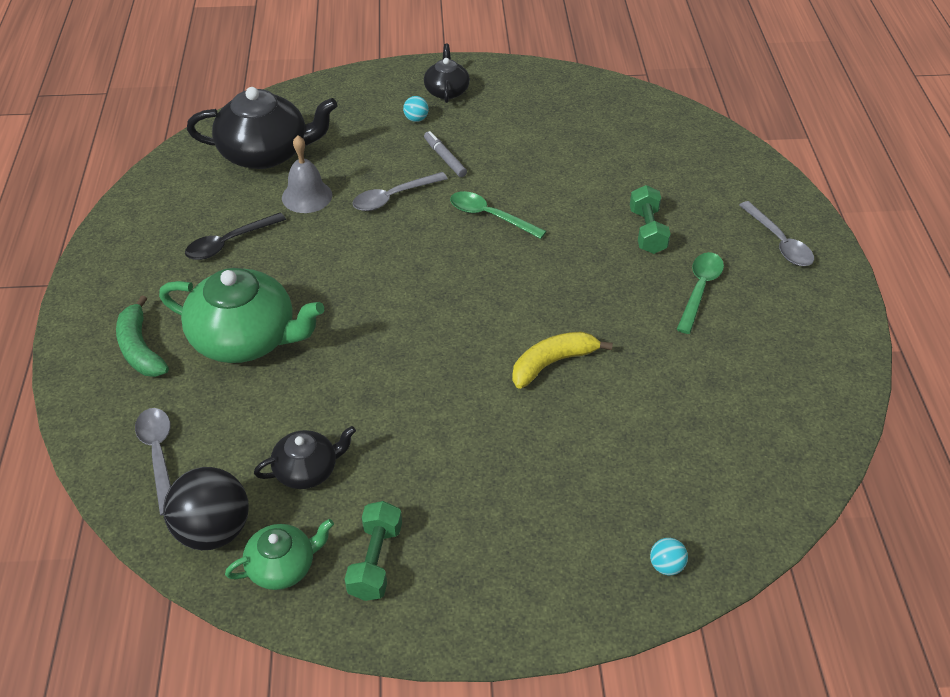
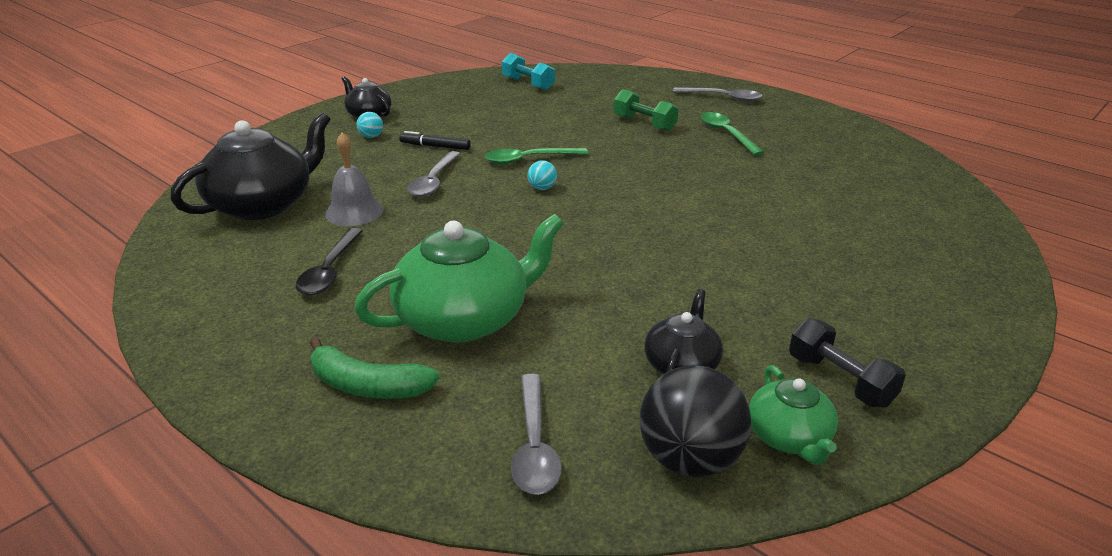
camera: 45 degrees left, 15 degrees down
(158, 455) = (534, 446): grey spoon -> grey spoon turned 120 degrees counterclockwise
(282, 566) = (789, 437): green teapot -> green teapot turned 150 degrees clockwise
(375, 561) = (840, 380): green dumbbell -> black dumbbell
(444, 158) = (435, 146): grey marker -> black marker
(552, 363) = (719, 206): yellow banana -> none
(626, 119) = (528, 84): none -> turquoise dumbbell
(666, 566) = (978, 258): turquoise ball -> turquoise ball (542, 188)

